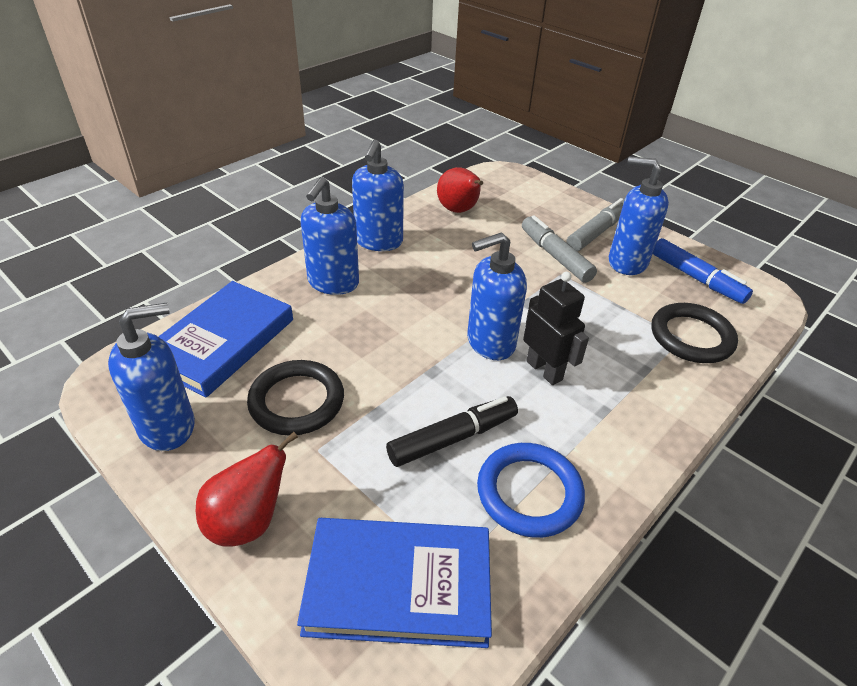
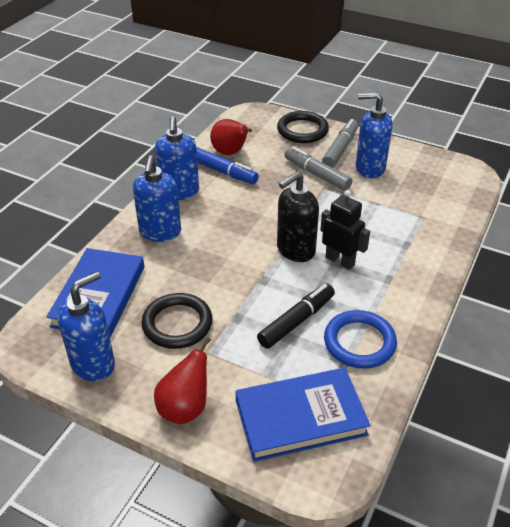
camera: 15 degrees left, 0 degrees up
(490, 342) = (295, 250): blue soap dispenser -> black soap dispenser
(691, 337) = (430, 214): black ring -> black ring (302, 130)
(696, 278) = (421, 170): blue marker -> blue marker (223, 172)

